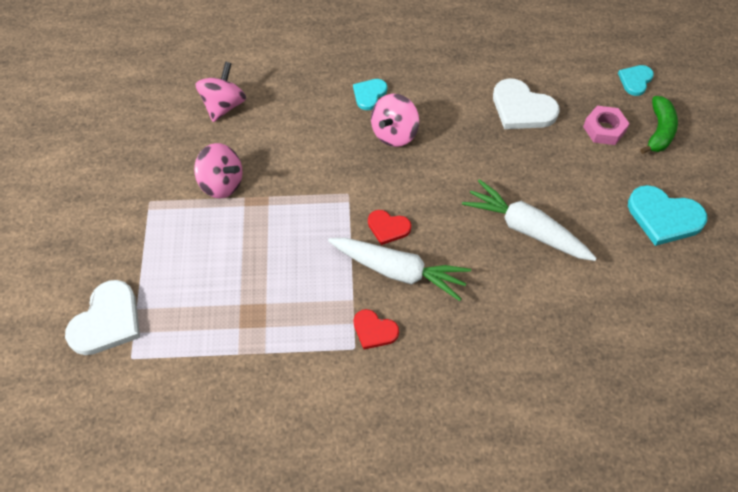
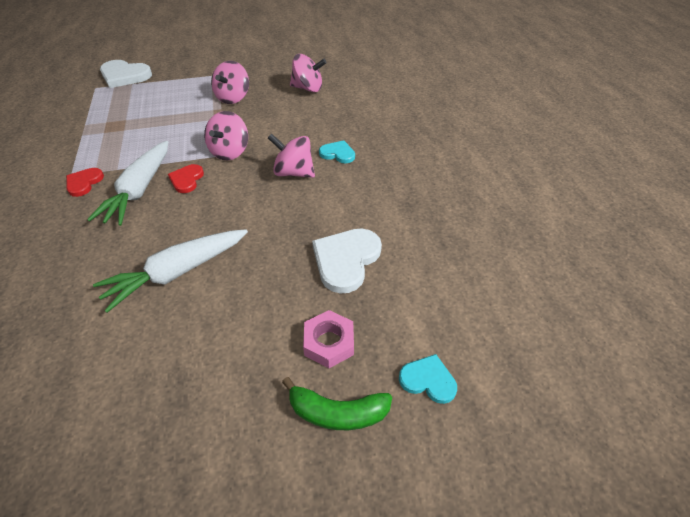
camera: 80 degrees right, 10 degrees down
(344, 188) = (230, 152): none -> pink spinning top
(526, 229) = (177, 273): white carrot -> white carrot turned 150 degrees counterclockwise
(664, 217) = (184, 417): turquoise heart -> none

